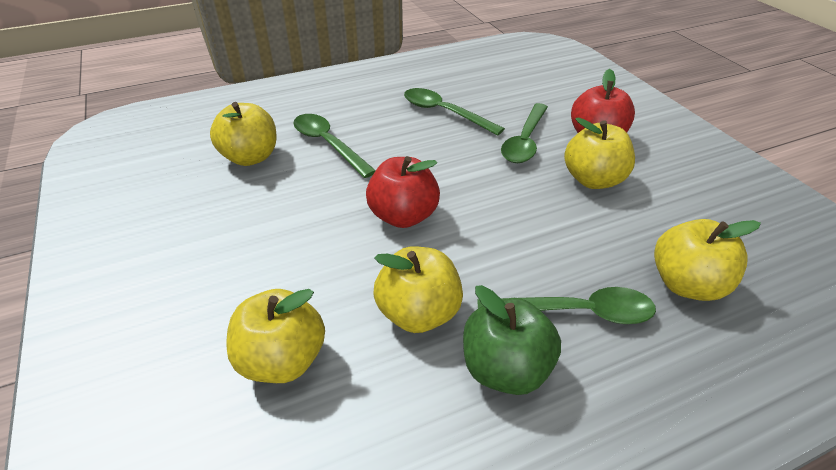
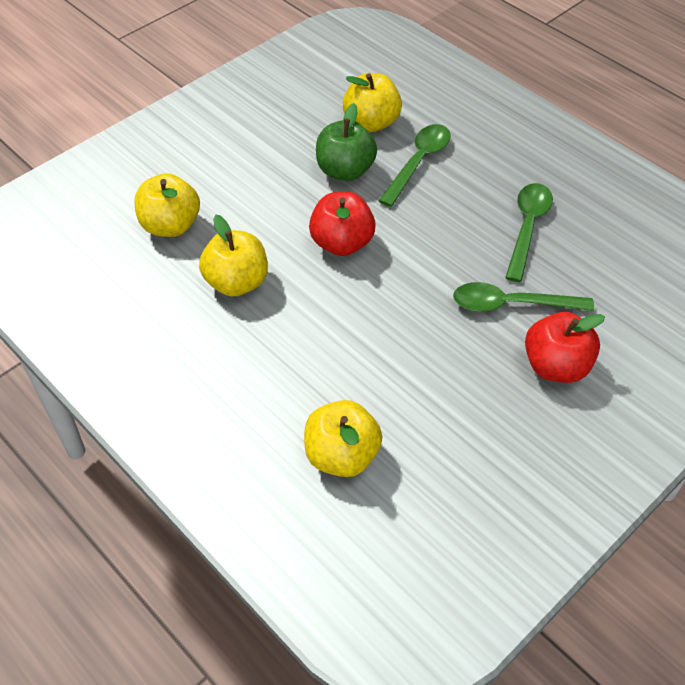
camera: 70 degrees right, 10 degrees up
(505, 369) = (203, 343): green apple -> green apple (345, 171)
(576, 312) = (275, 378): green spoon -> none
(593, 180) = (470, 371): yellow apple -> none

